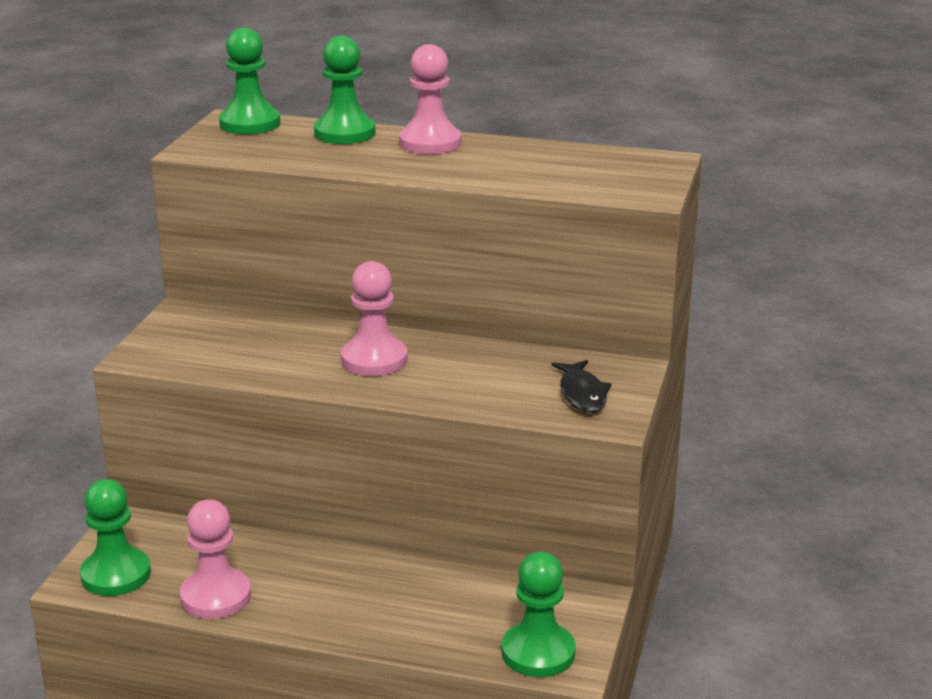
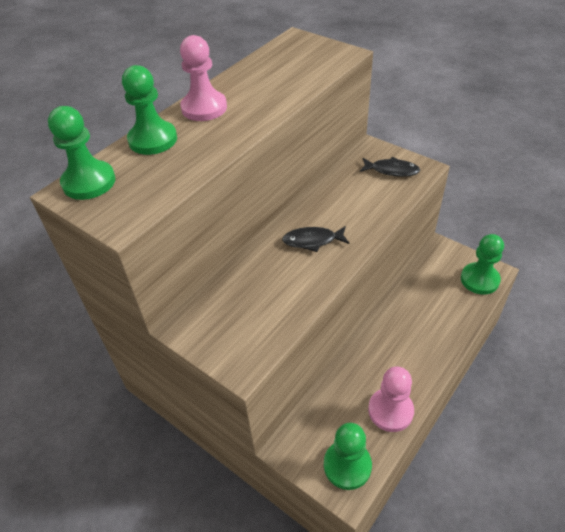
camera: 65 degrees left, 20 degrees up
(374, 360) = (312, 241): pink pawn -> black fish

